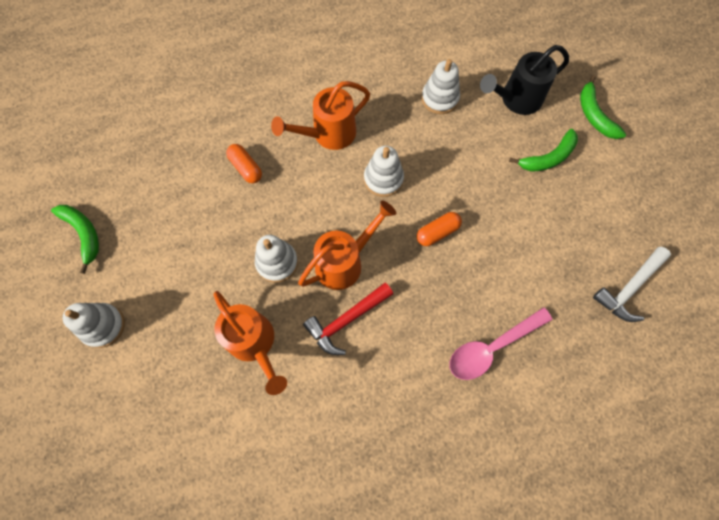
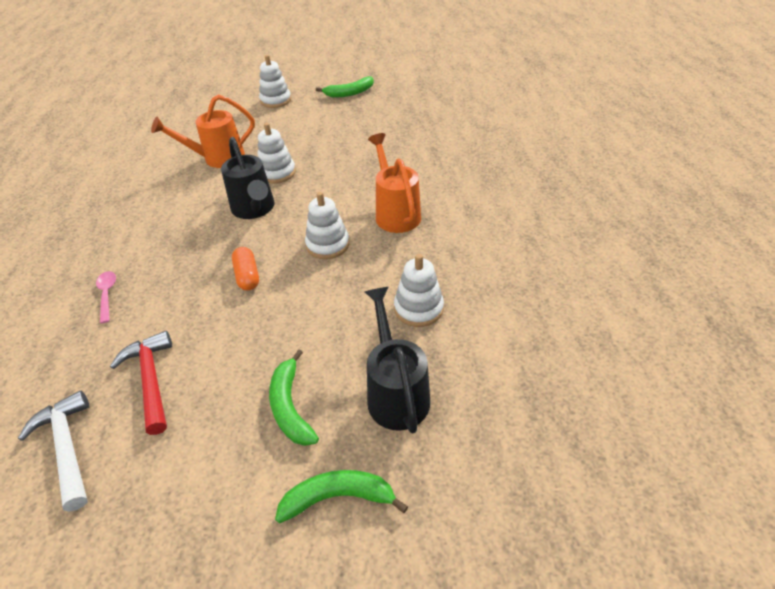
camera: 105 degrees right, 25 degrees down
(246, 168) = (376, 162): orange capsule -> none
(344, 262) = (254, 209): orange watering can -> black watering can
(346, 320) = (202, 205): red hammer -> red hammer (151, 380)
(492, 347) = (107, 295): pink spoon -> pink spoon, size x0.55

